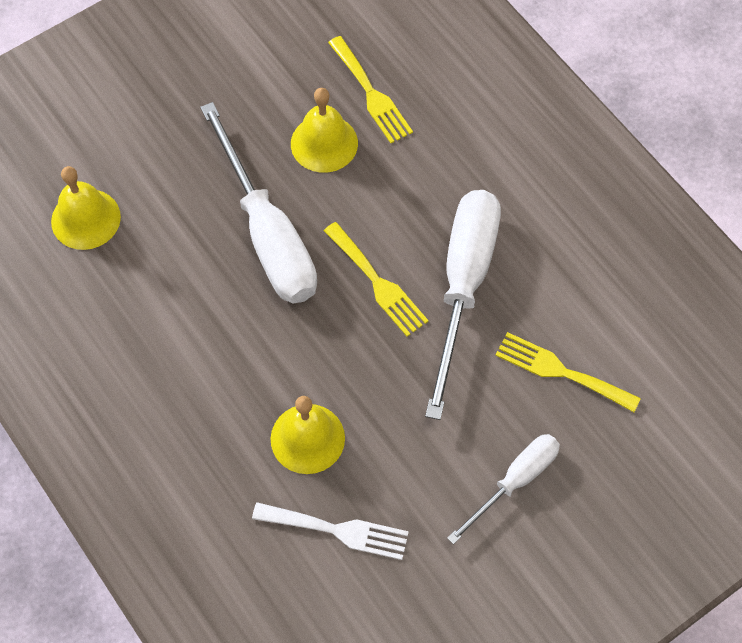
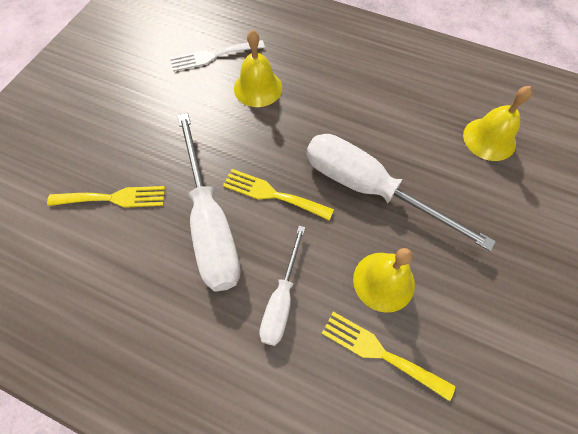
camera: 150 degrees right, 0 degrees up
(514, 482) = (120, 121): white screwdriver -> white screwdriver (281, 299)

